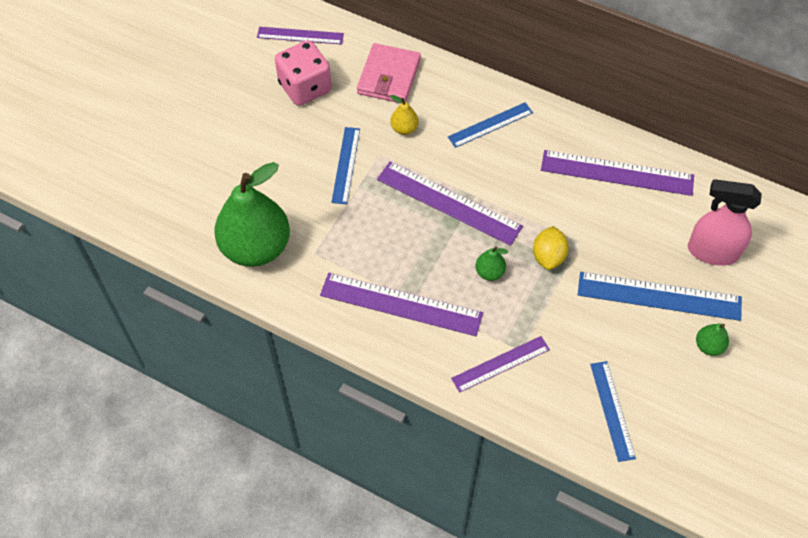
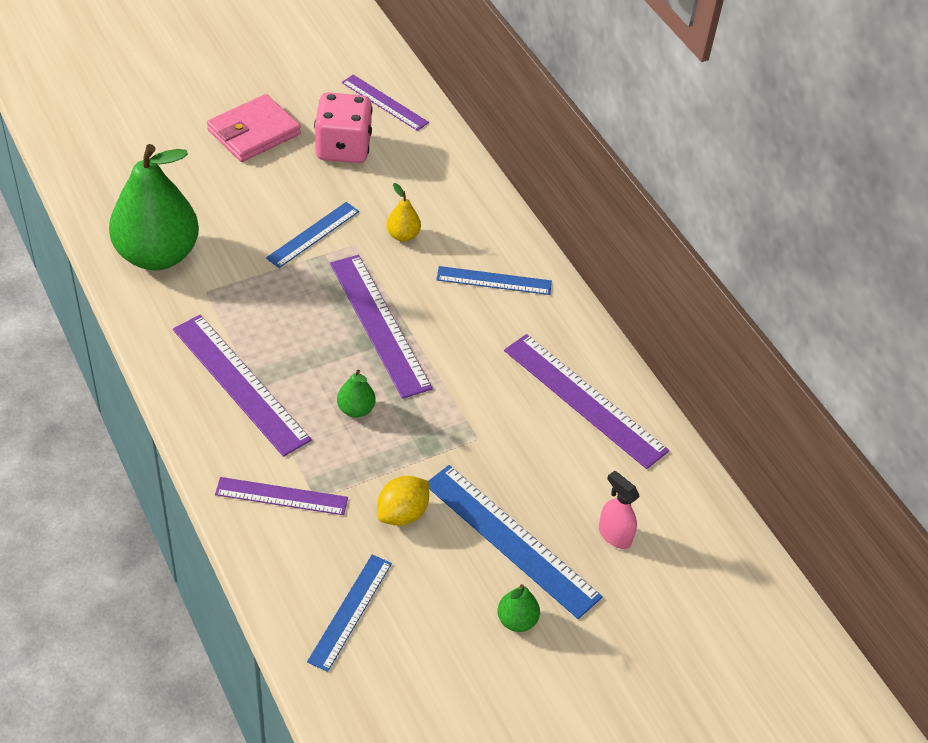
camera: 30 degrees right, 10 degrees down
(389, 77) = (434, 183): pink wallet -> pink wallet (254, 132)
(548, 256) = (430, 432): yellow lemon -> yellow lemon (402, 513)
(712, 251) = (614, 535): pink spray bottle -> pink spray bottle, size x0.57

